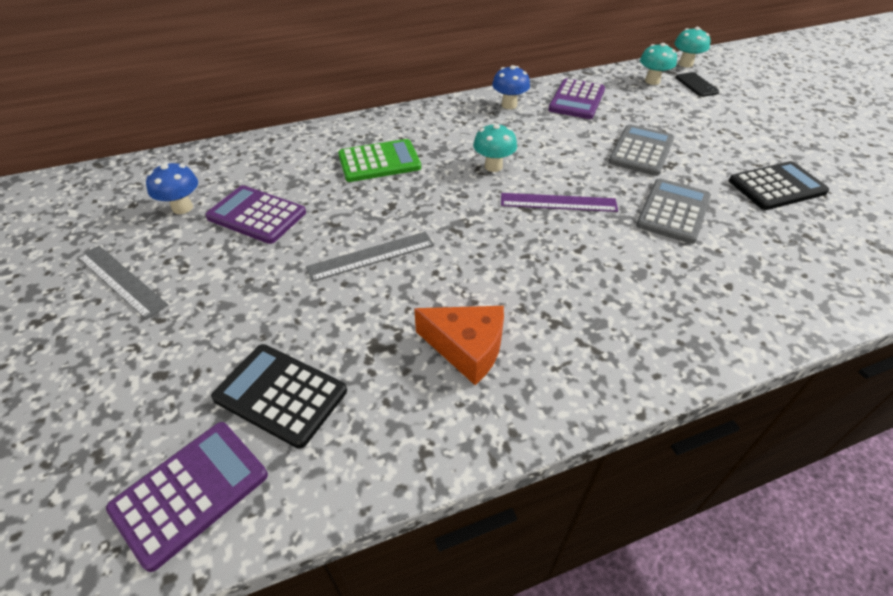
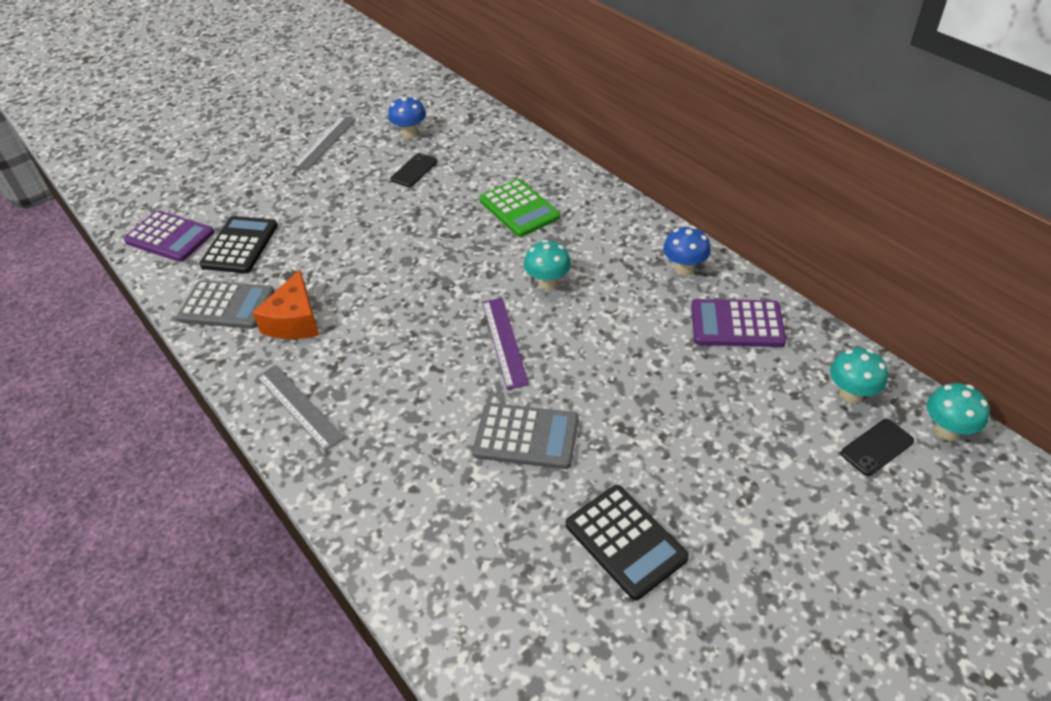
camera: 75 degrees right, 0 degrees up
(256, 215) = (414, 170): purple calculator -> black phone
(371, 256) = (384, 243): grey ruler -> grey ruler (299, 406)
(641, 151) = (643, 398): grey calculator -> grey calculator (227, 305)

